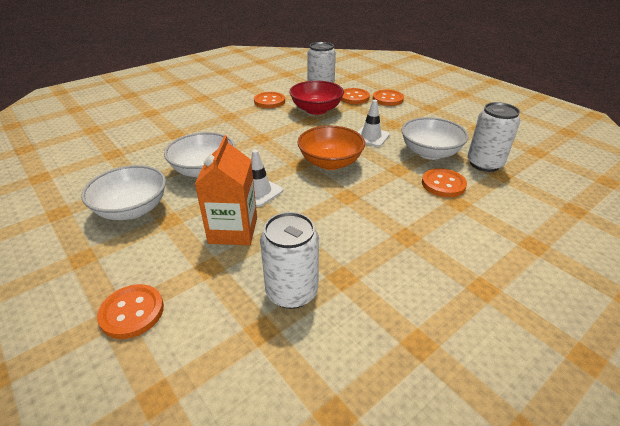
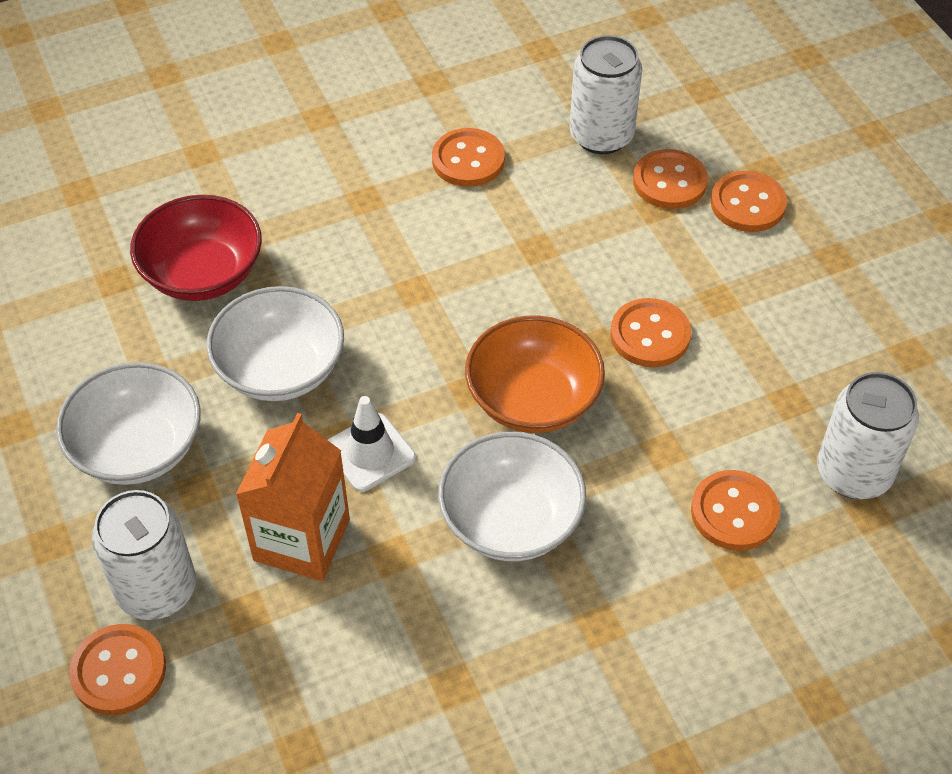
camera: 15 degrees right, 15 degrees up
(291, 292) = (364, 693): white can -> white can (157, 589)
(316, 110) = (564, 213): red bowl -> red bowl (203, 273)
(371, 137) = (650, 335): white traffic cone -> orange button
(430, 153) = (754, 414): white bowl -> white bowl (511, 520)

